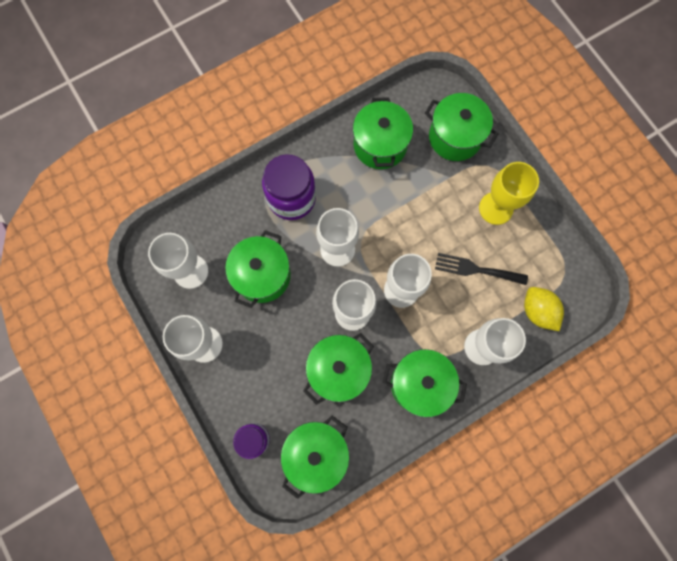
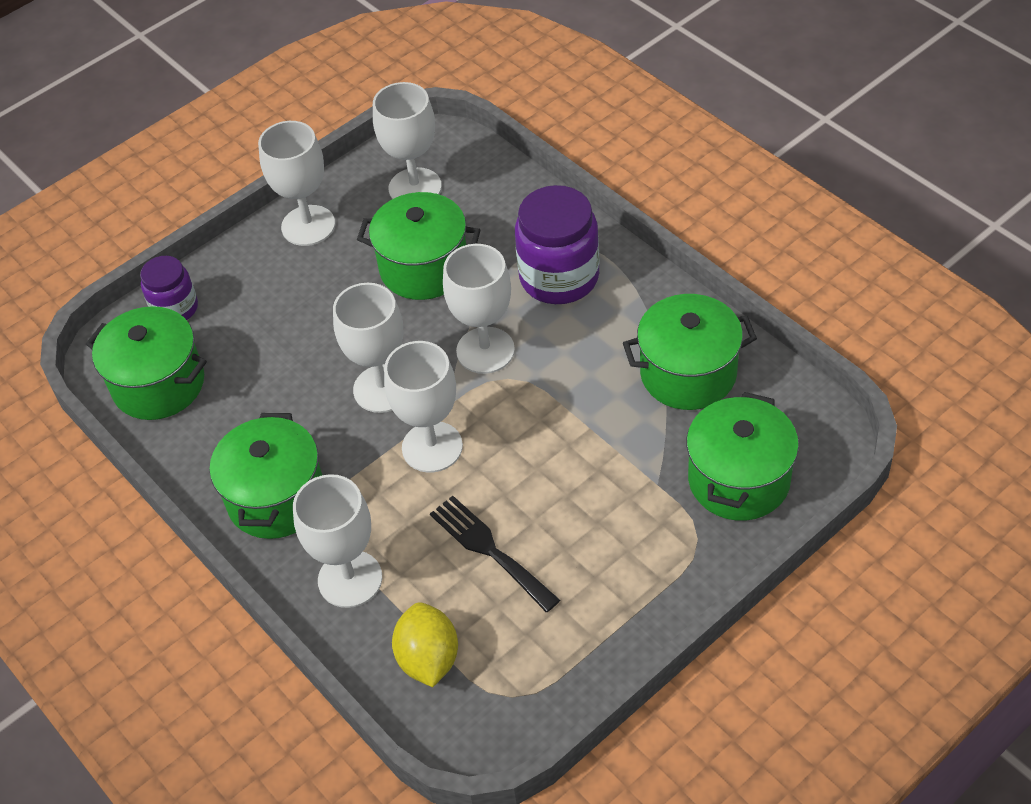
camera: 85 degrees right, 25 degrees down
(338, 370) = (287, 388): green pot -> none
(476, 269) = (489, 550): black fork -> black fork turned 45 degrees counterclockwise
(496, 208) = (615, 564): yellow goblet -> none
(537, 311) = (428, 659): yellow lemon -> yellow lemon turned 60 degrees counterclockwise

